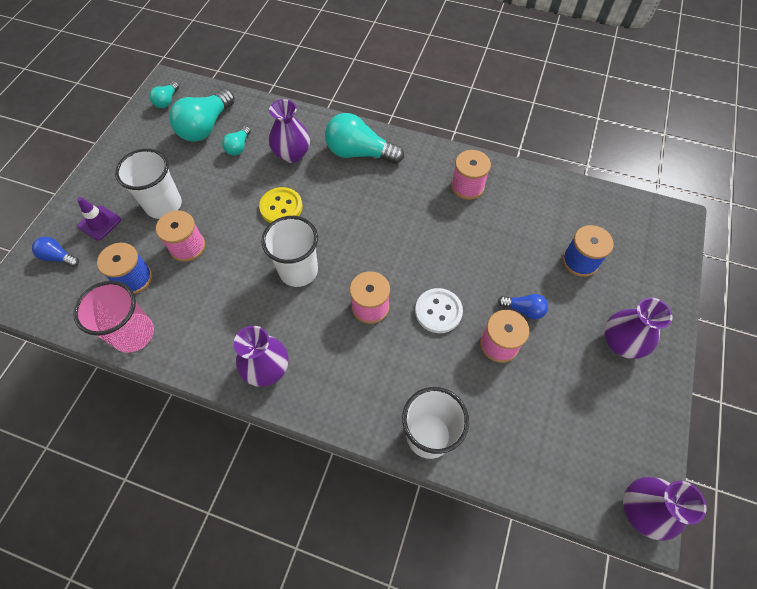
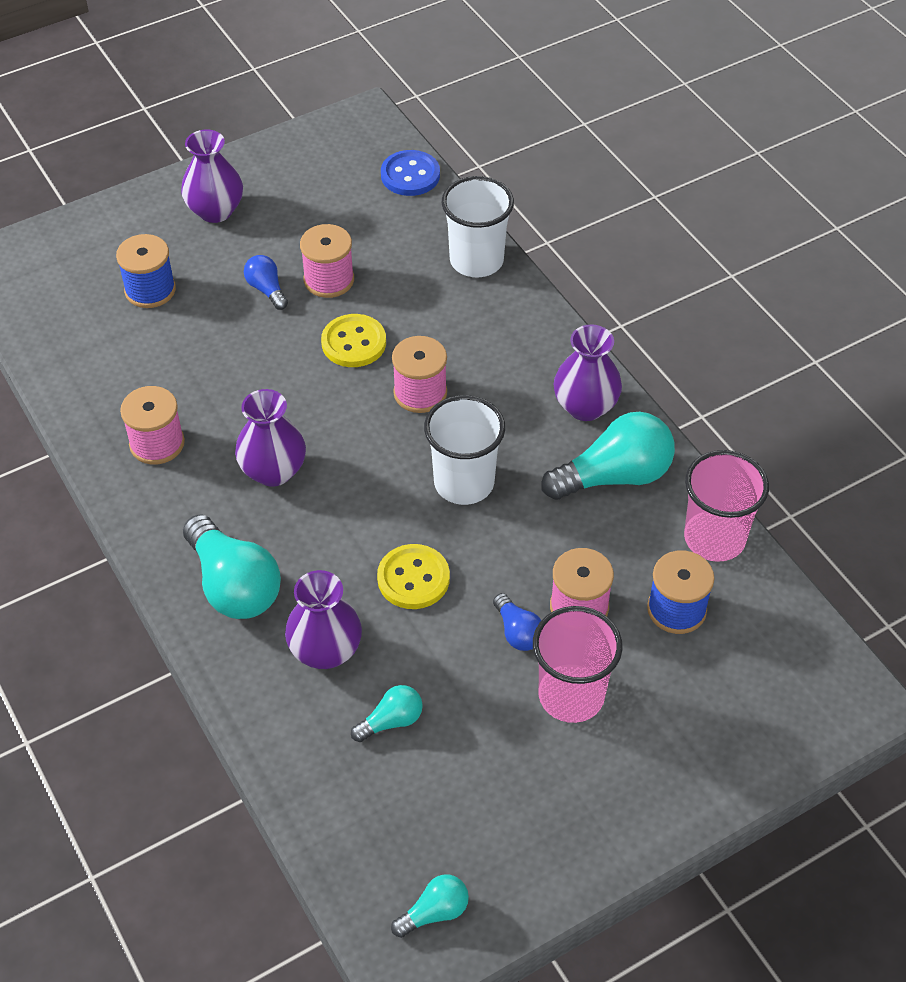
camera: 140 degrees left, 10 degrees down
(58, 257) = (766, 711): blue light bulb -> blue light bulb (517, 632)
(99, 223) = (681, 729): purple traffic cone -> none
(163, 205) = (571, 695): white cup -> pink cup
(206, 127) = (410, 800): turquoise light bulb -> turquoise light bulb (614, 476)
(438, 311) = (354, 343): white button -> yellow button
(548, 482) = (410, 175): none -> blue button
(641, 510) = (358, 121): purple vase -> purple vase (273, 471)

